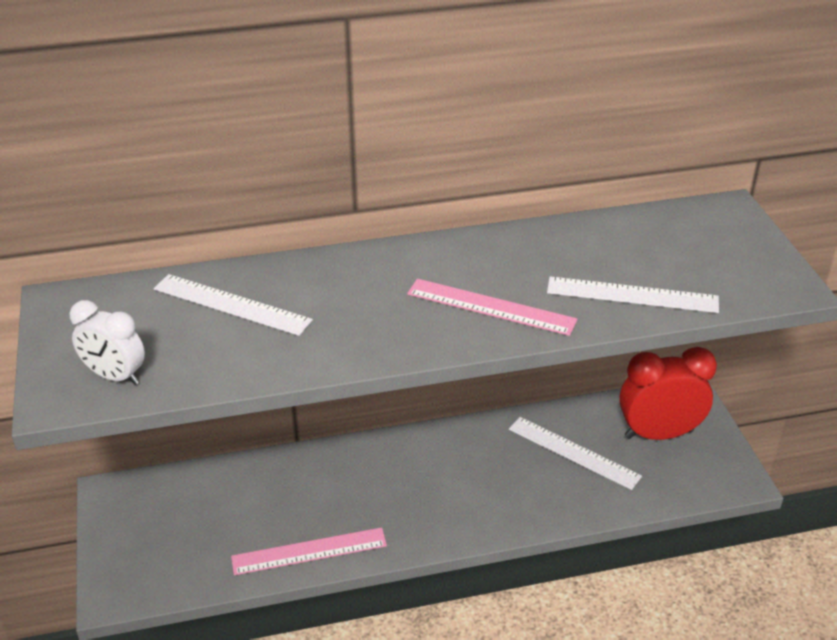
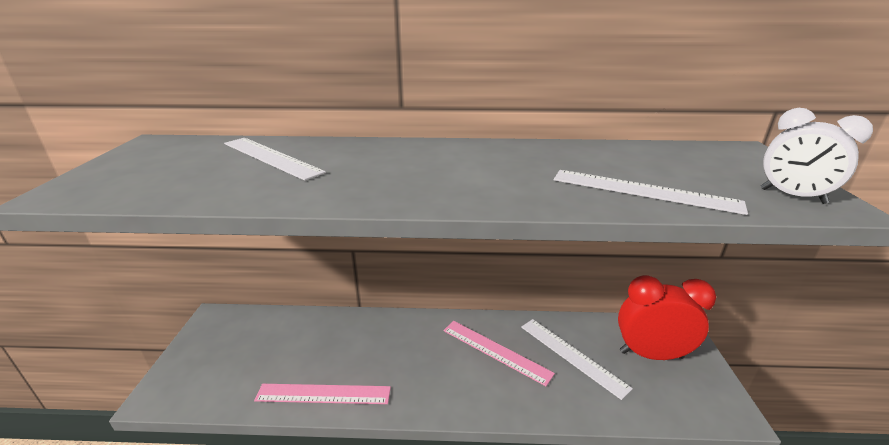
camera: 15 degrees right, 10 degrees down
(115, 376) = (125, 186): white clock -> white clock (792, 196)
(491, 307) = (494, 183): pink ruler -> pink ruler (495, 351)

